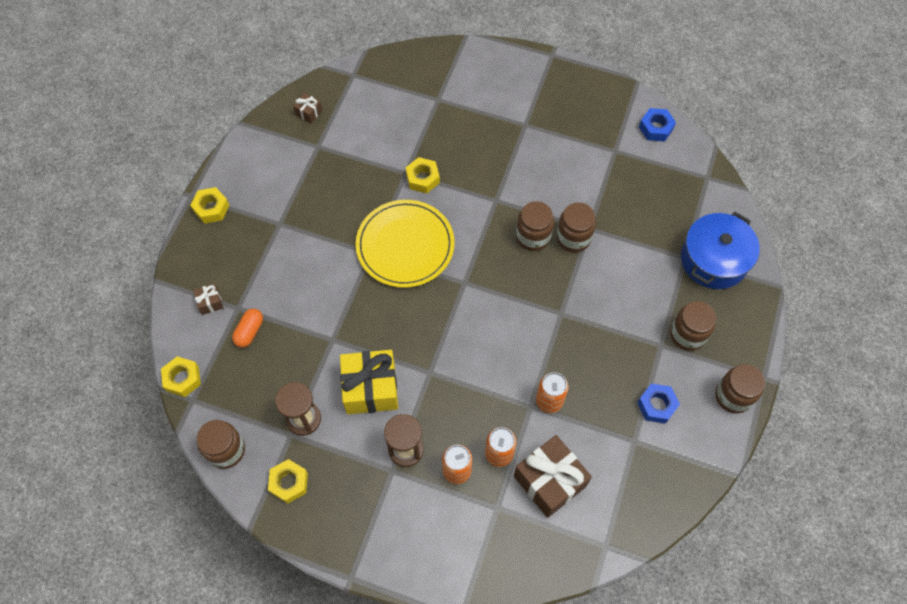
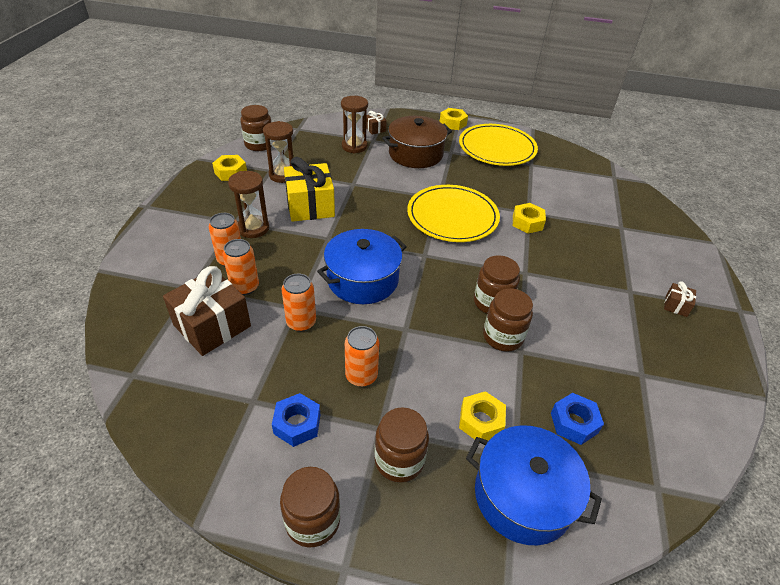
camera: 80 degrees right, 20 degrees down
(182, 379) = (314, 124): yellow nut -> yellow nut (481, 421)
(249, 331) = (354, 146): orange capsule -> brown hourglass
(278, 172) = (497, 148): none -> yellow plate
(278, 263) = (415, 154): none -> brown pot
(308, 112) = (561, 158): brown gift -> brown gift (676, 306)
(496, 343) = (362, 279): none -> blue pot
(611, 354) = (361, 376): none -> orange can
(655, 128) = (702, 420): blue nut -> blue nut (574, 423)

